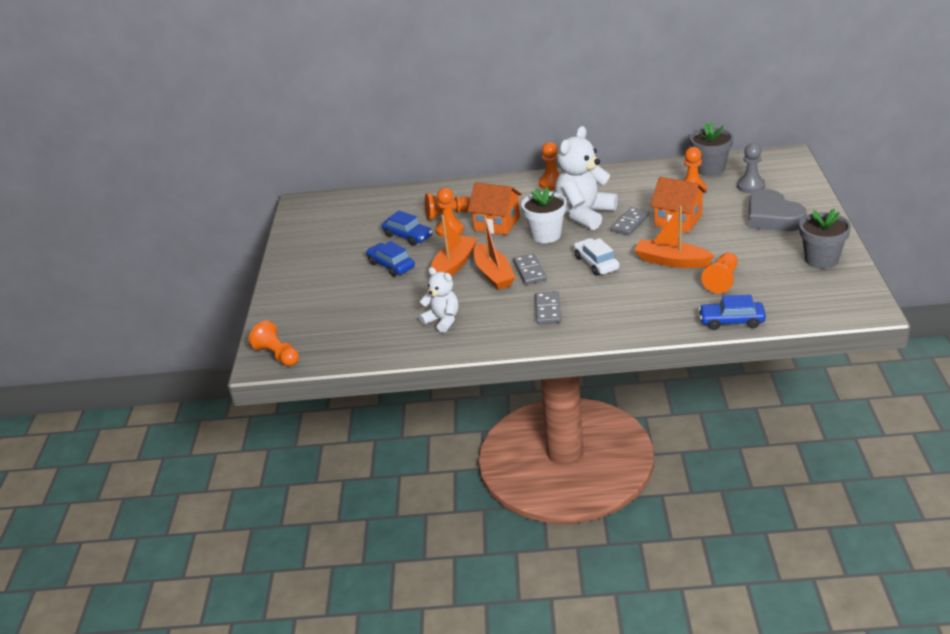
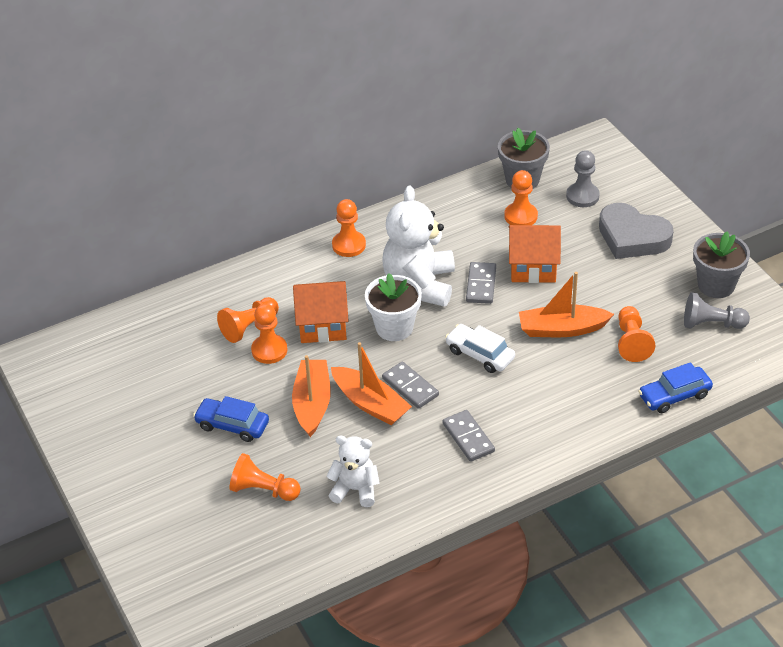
camera: 30 degrees left, 10 degrees up
(277, 355) = (184, 603): orange pawn -> orange pawn (263, 490)
(408, 236) = (221, 374): blue car -> none
(798, 283) = (711, 324): none -> grey pawn

